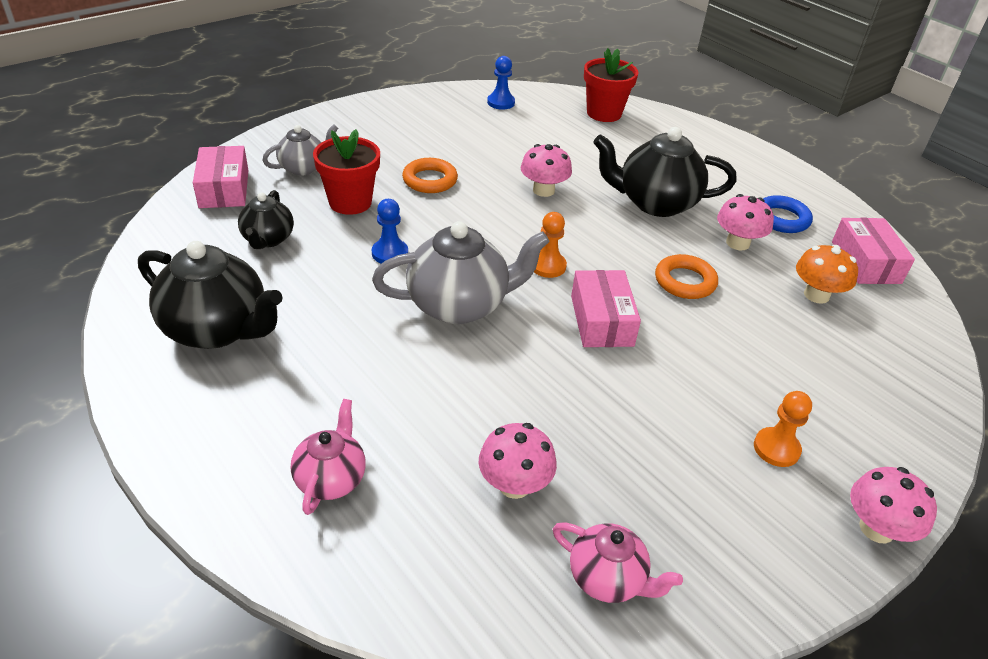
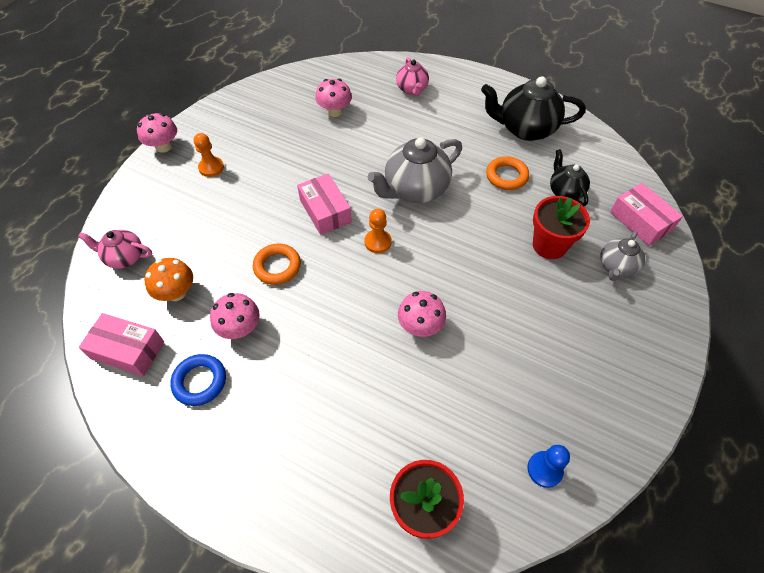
camera: 160 degrees right, 15 degrees up
(390, 253) = (484, 211): blue pawn -> none
(430, 180) = (515, 296): orange ring -> orange ring (506, 176)
(608, 579) = (283, 93): pink teapot -> pink teapot (124, 257)
(655, 203) = (319, 352): black teapot -> none
(865, 262) = (128, 350): pink box -> pink box turned 45 degrees counterclockwise

